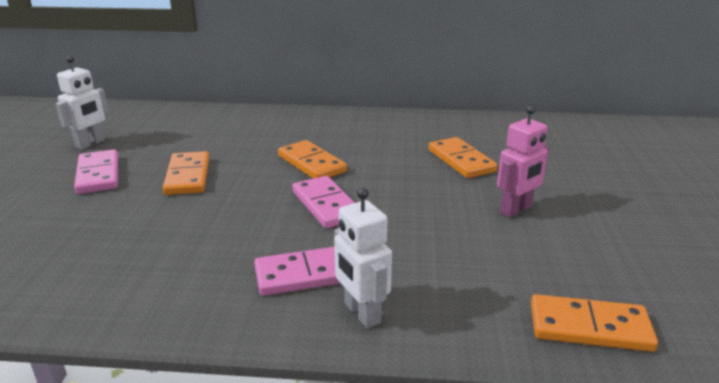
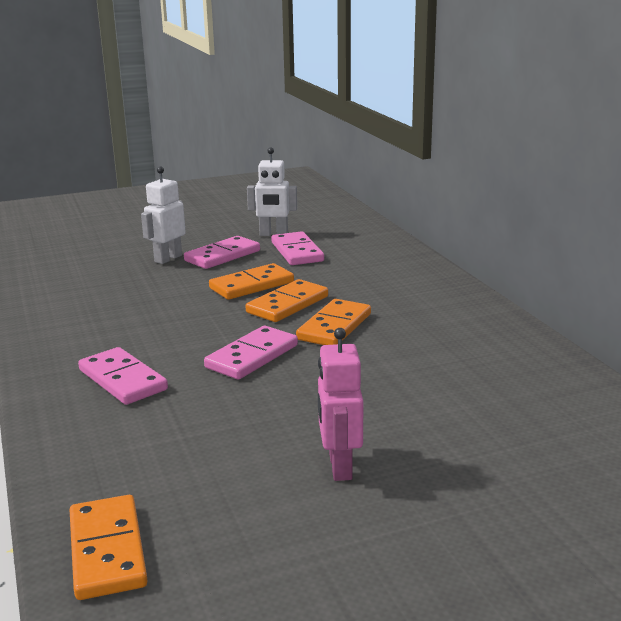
camera: 65 degrees right, 5 degrees down
(147, 144) = (297, 252): none -> pink domino
(361, 313) = (75, 418): white robot -> white robot (168, 258)
(461, 160) = (441, 406): orange domino -> orange domino (287, 304)
(516, 210) = (339, 467): pink robot -> pink robot turned 60 degrees clockwise

